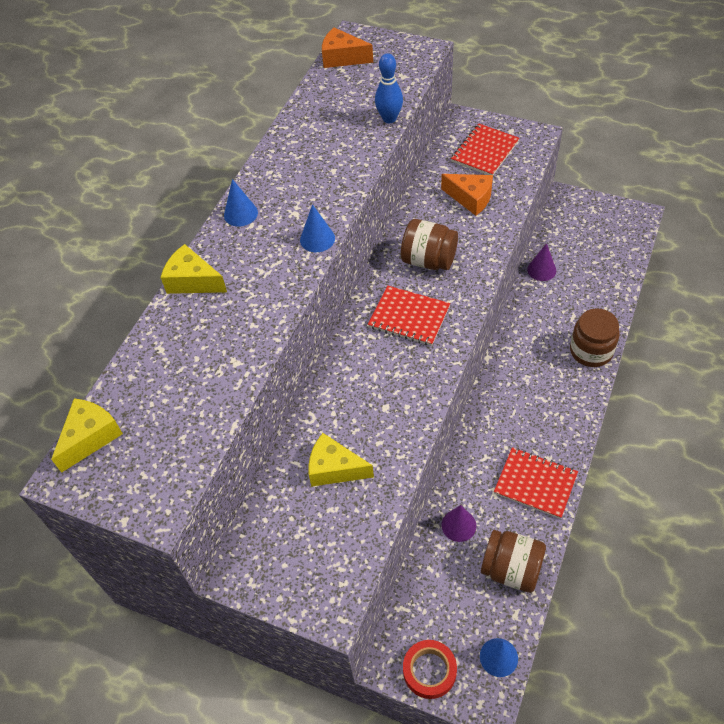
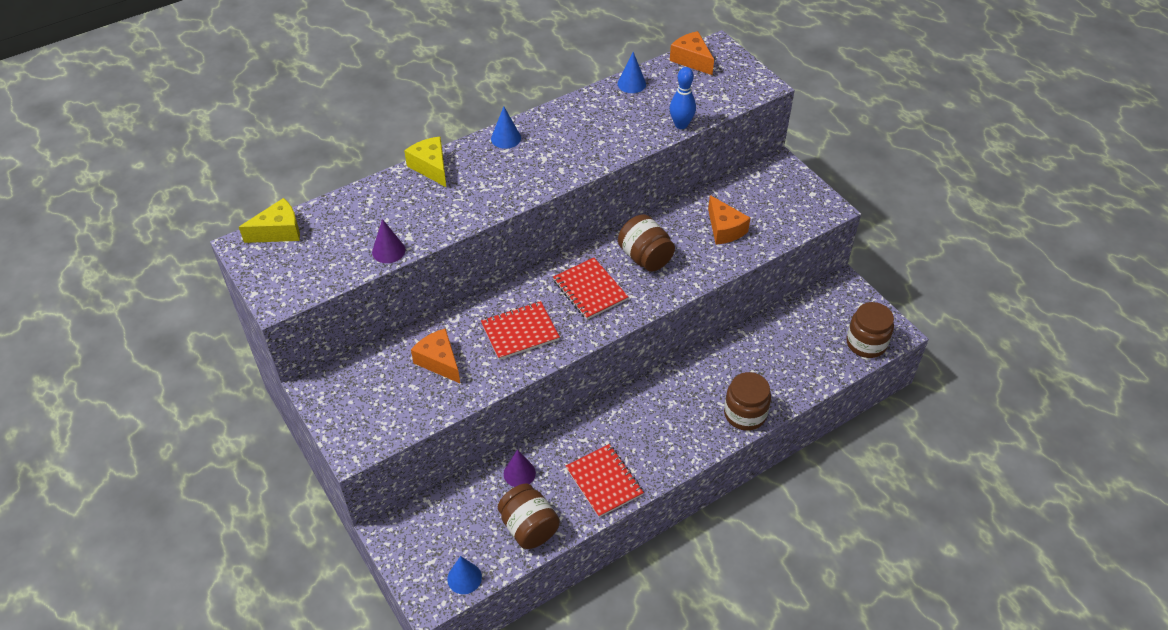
camera: 30 degrees right, 5 degrees down
(317, 239) = (541, 184): blue cone -> blue cone (631, 84)
(334, 469) = (439, 361): yellow cheese -> orange cheese
(429, 671) = (409, 553): red tape -> none
(484, 151) = (772, 199): red notebook -> red notebook (520, 332)
(541, 270) = (765, 328): purple cone -> purple cone (388, 251)
(625, 236) = (866, 343): none -> brown jar

